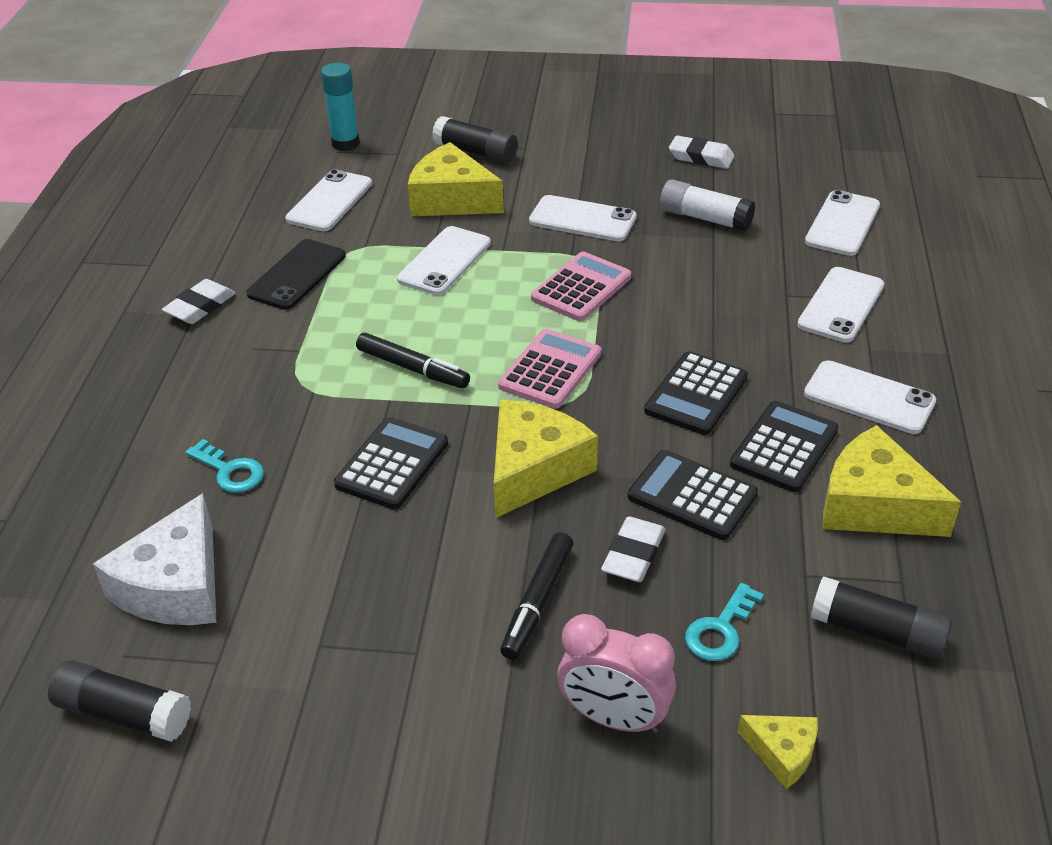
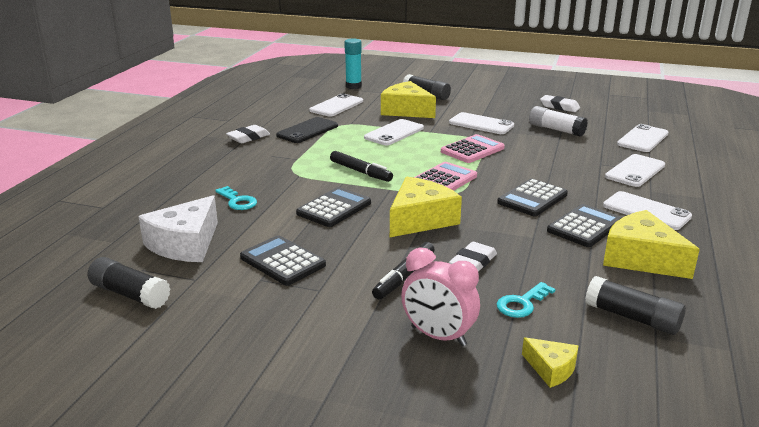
camera: 10 degrees right, 15 degrees down
(692, 496) = (518, 241): black calculator -> black calculator (282, 261)

